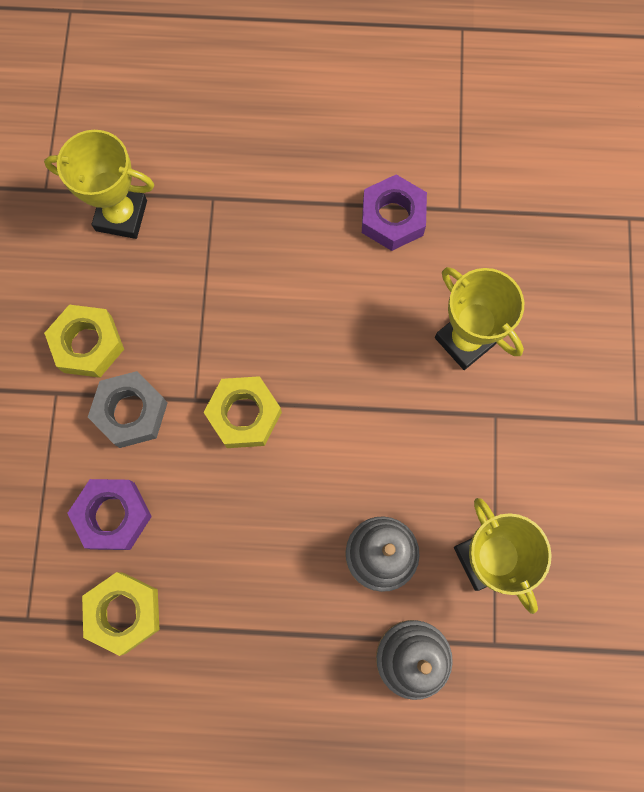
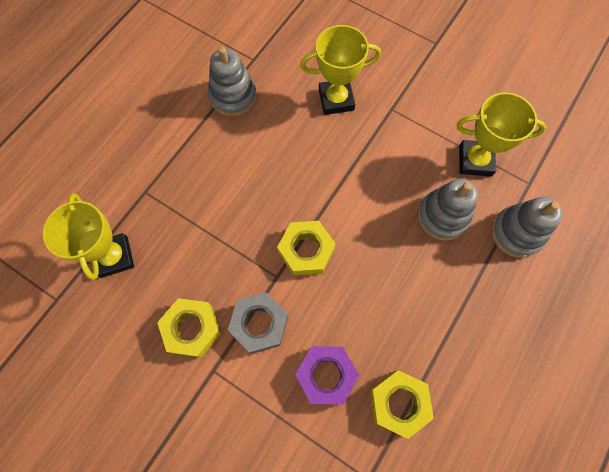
camera: 60 degrees left, 5 degrees down
(121, 215) = (114, 257): yellow trophy -> yellow trophy turned 60 degrees counterclockwise
(393, 217) = (233, 96): purple nut -> grey stacking toy

